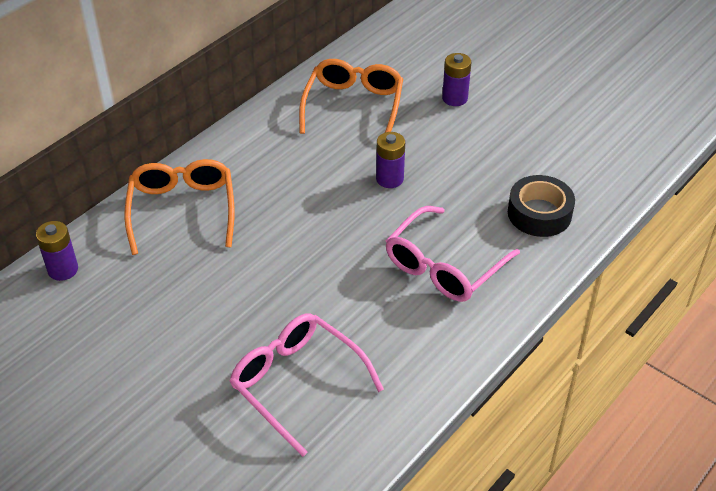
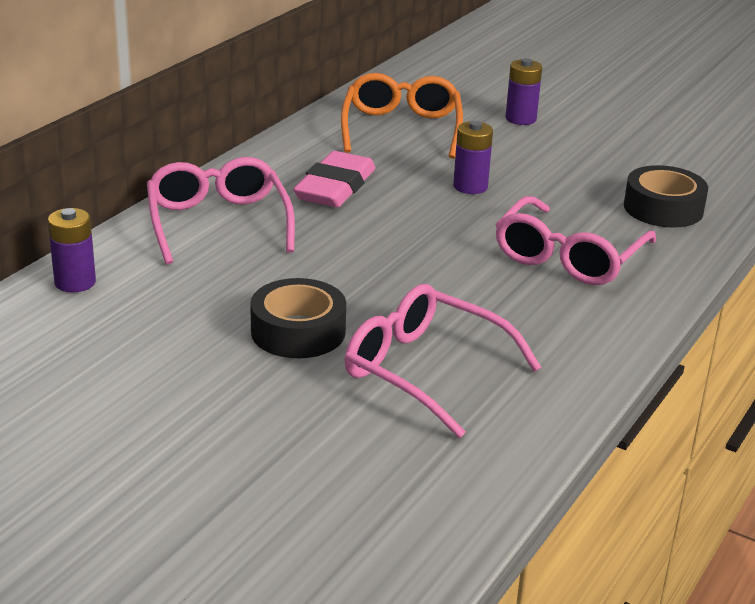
camera: 10 degrees left, 15 degrees down
(182, 210) = (218, 222): orange glasses -> pink glasses
(213, 334) = (298, 331): none -> black tape
(282, 174) = (335, 187): none -> pink eraser

